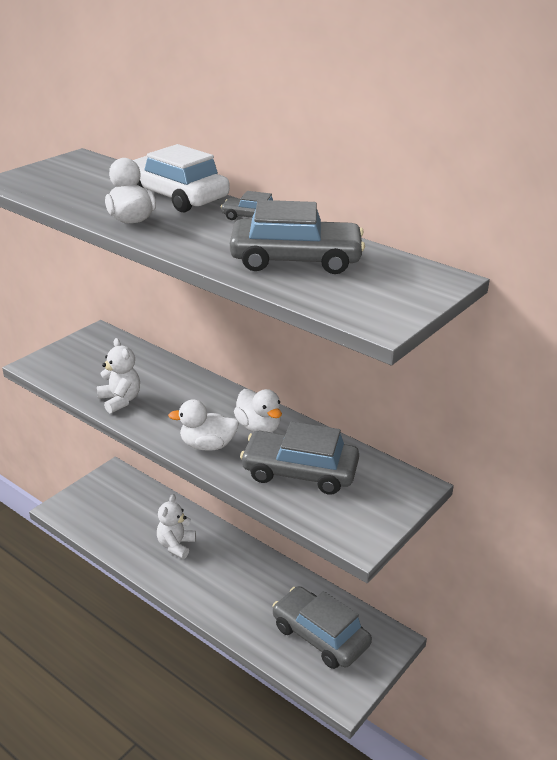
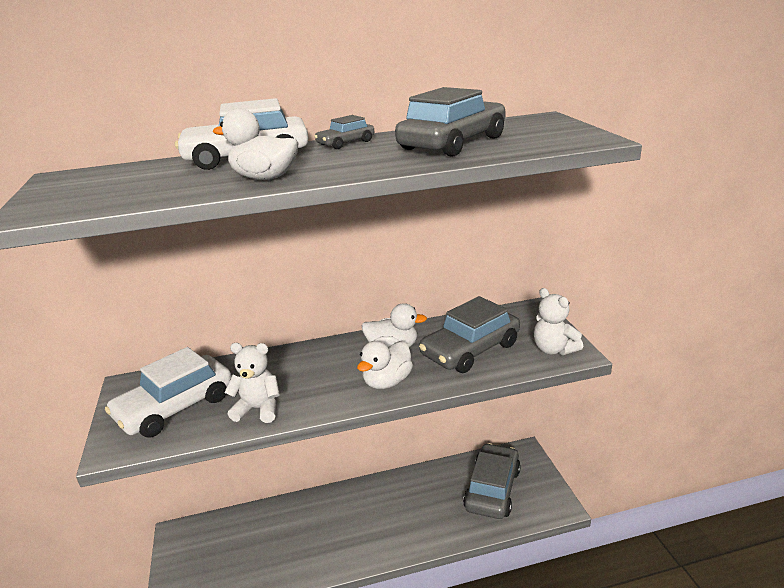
camera: 50 degrees left, 5 degrees down
(92, 365) = (175, 407): none -> white car
(176, 545) = (318, 532): white teddy bear -> white teddy bear (554, 349)
(320, 636) = (492, 489): grey car -> grey car turned 120 degrees clockwise

